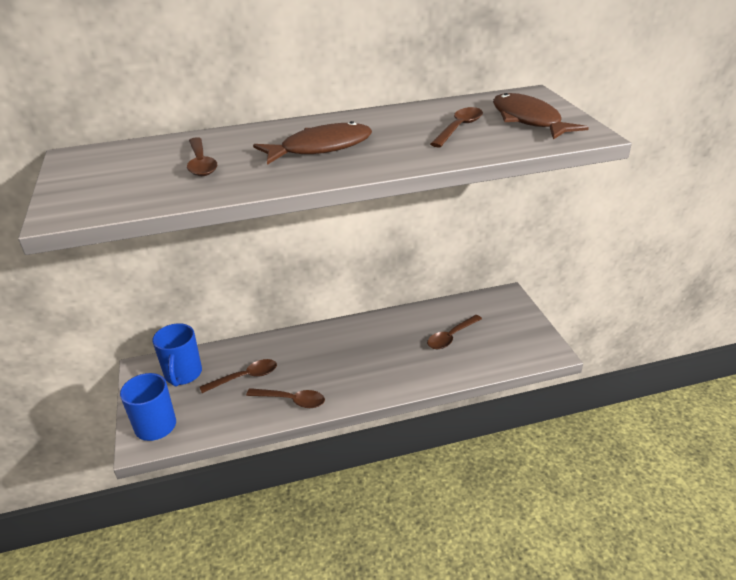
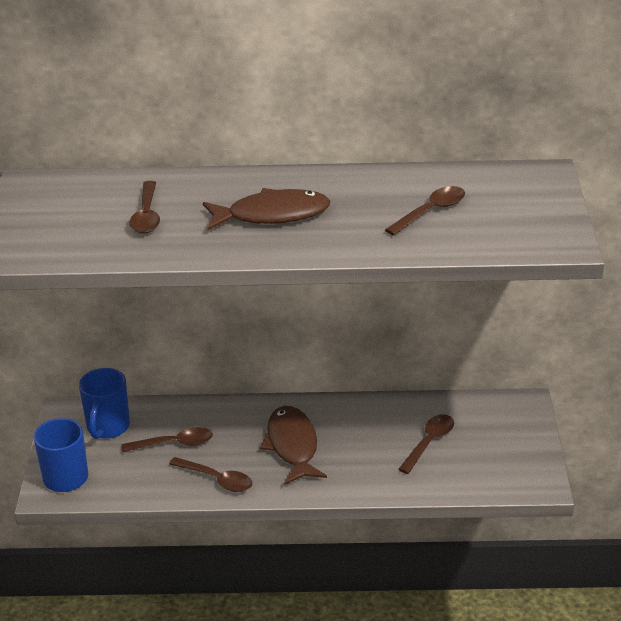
camera: 15 degrees right, 0 degrees up
(451, 337) = (429, 442): brown spoon -> brown spoon turned 150 degrees clockwise
(528, 120) = (514, 213): brown fish -> brown fish (292, 445)

